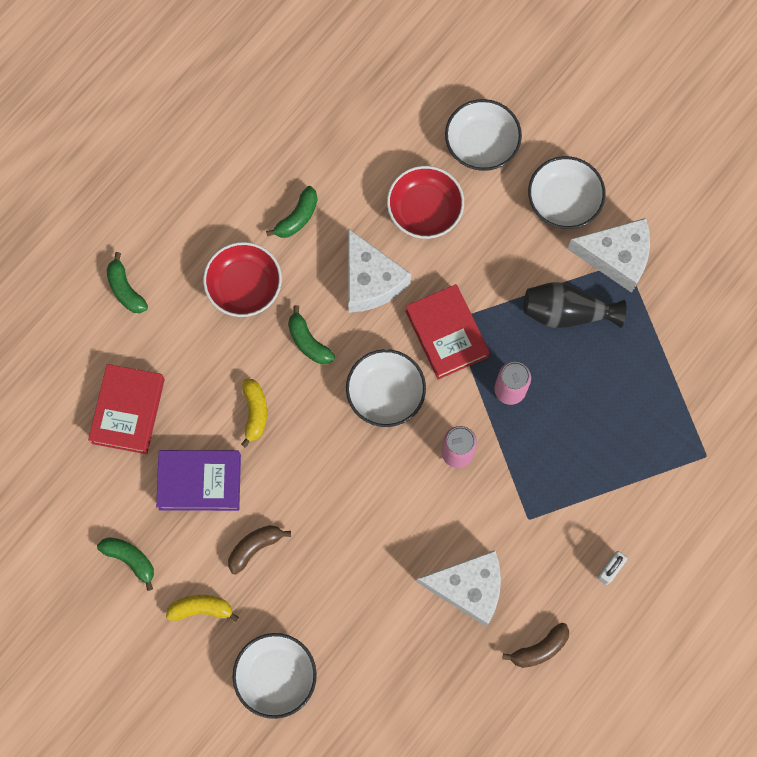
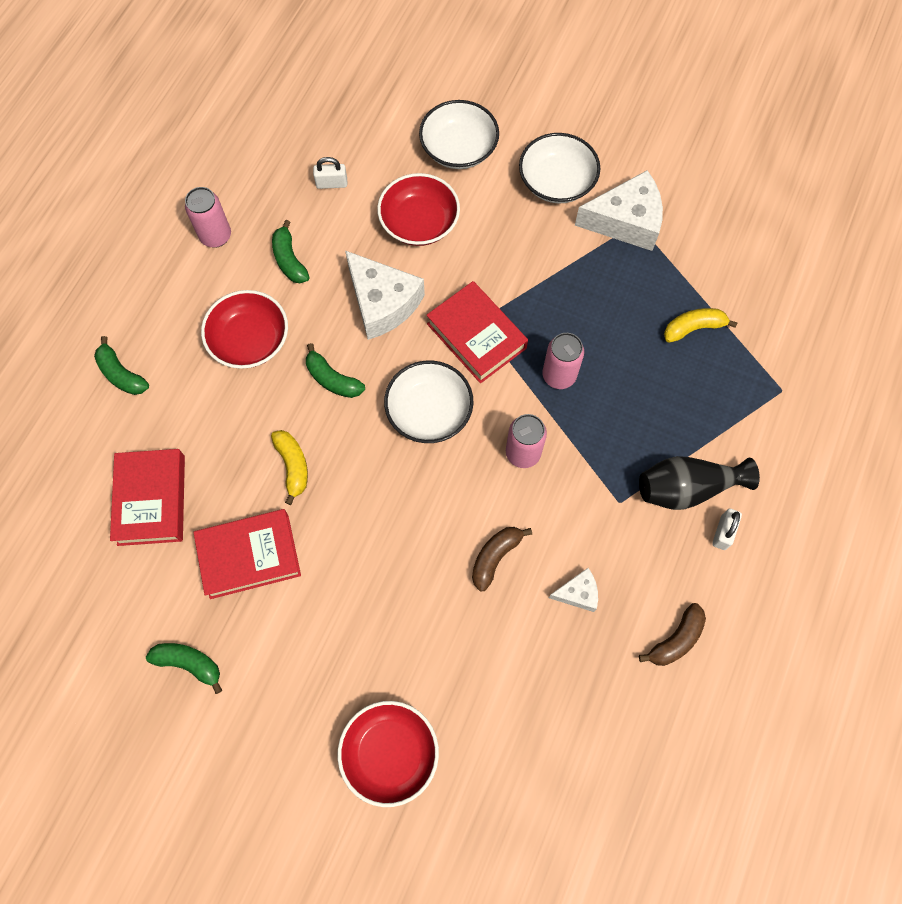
camera: 15 degrees left, 5 degrees down
(200, 481) = (249, 555): purple book -> red book
(201, 609) = (284, 698): yellow banana -> yellow banana (693, 328)
(236, 177) = (216, 236): none -> pink can
(255, 547) = (329, 612): brown banana -> brown banana (495, 557)
(276, 676) = (390, 753): white bowl -> red bowl
(297, 217) = (289, 260): green banana -> green banana turned 135 degrees clockwise
(354, 150) = (331, 183): none -> white padlock
(468, 588) = (578, 593): white cheese -> white cheese, size x0.50
(566, 312) = (593, 285): black vase -> black vase (686, 488)

